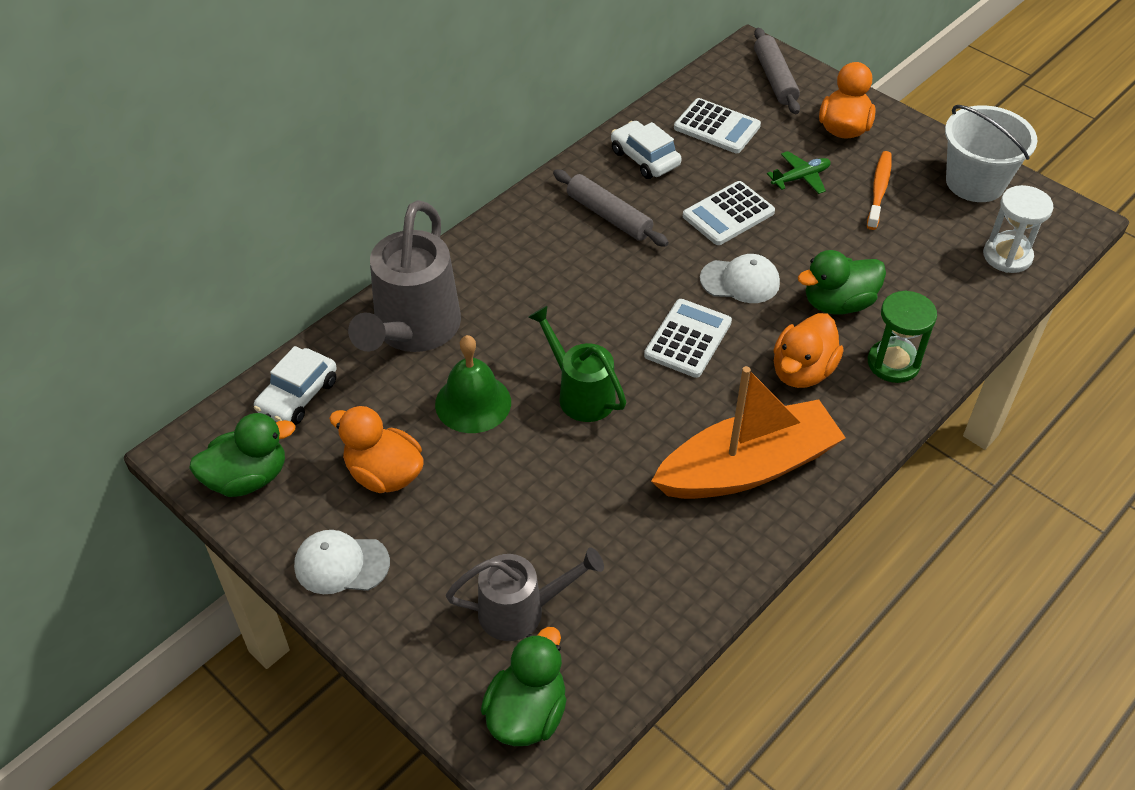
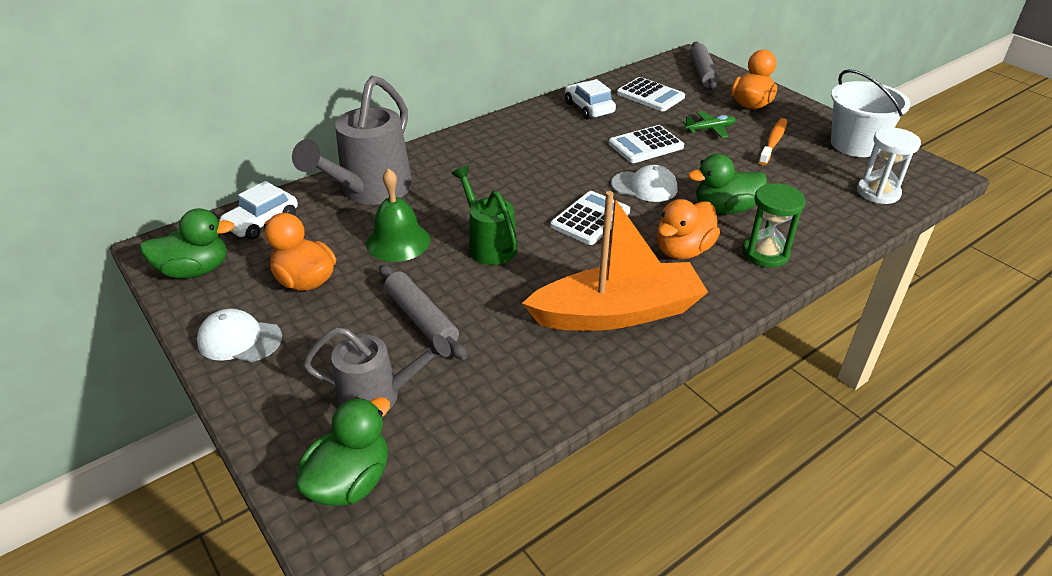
camera: 10 degrees right, 10 degrees down
(609, 216) = (550, 138): grey rolling pin -> grey rolling pin (421, 319)

